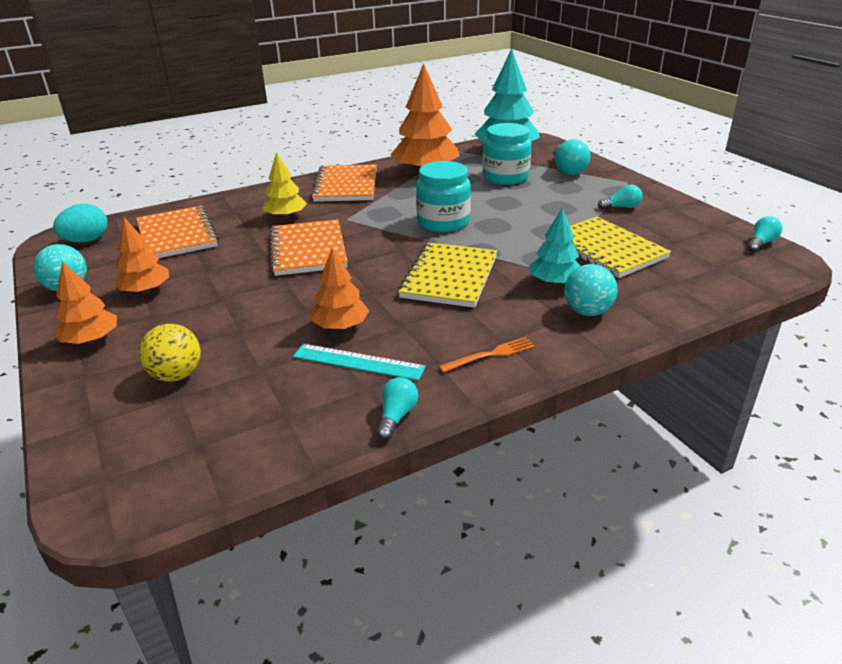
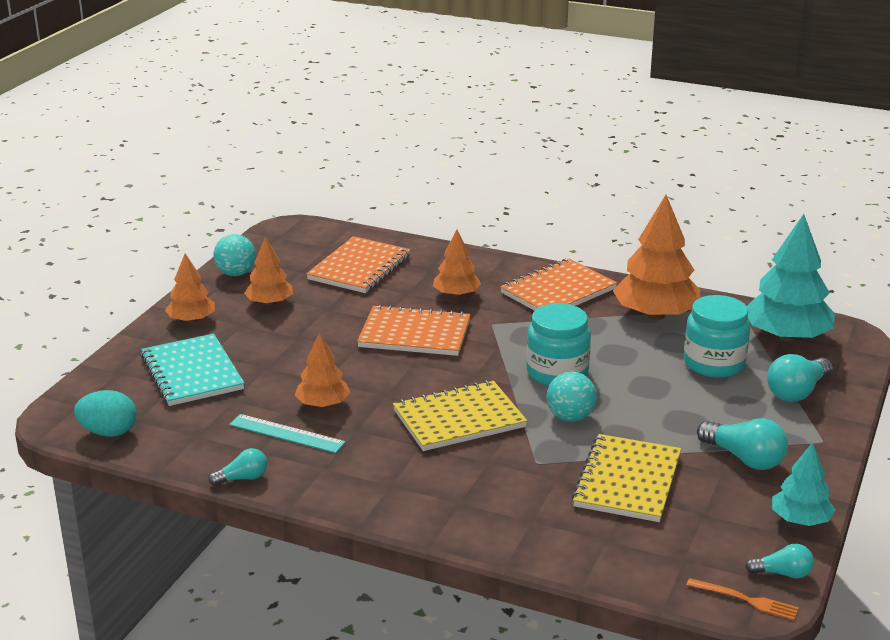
camera: 50 degrees right, 5 degrees down
(87, 241) = (302, 239): turquoise egg -> turquoise egg (108, 432)
(176, 375) = (192, 373): yellow ball -> turquoise notebook
(286, 216) = (456, 294): yellow tree -> orange tree
(308, 250) = (414, 334): orange notebook -> orange notebook turned 60 degrees clockwise
(358, 362) = (286, 434): turquoise ruler -> turquoise ruler turned 45 degrees counterclockwise
(490, 355) = (363, 487): orange fork -> orange fork (746, 600)
(554, 282) = (520, 475): turquoise tree -> turquoise tree (800, 520)
(587, 311) = (489, 510): turquoise ball -> turquoise ball (570, 417)
(621, 207) = (744, 458): turquoise light bulb -> turquoise light bulb, size x1.66

